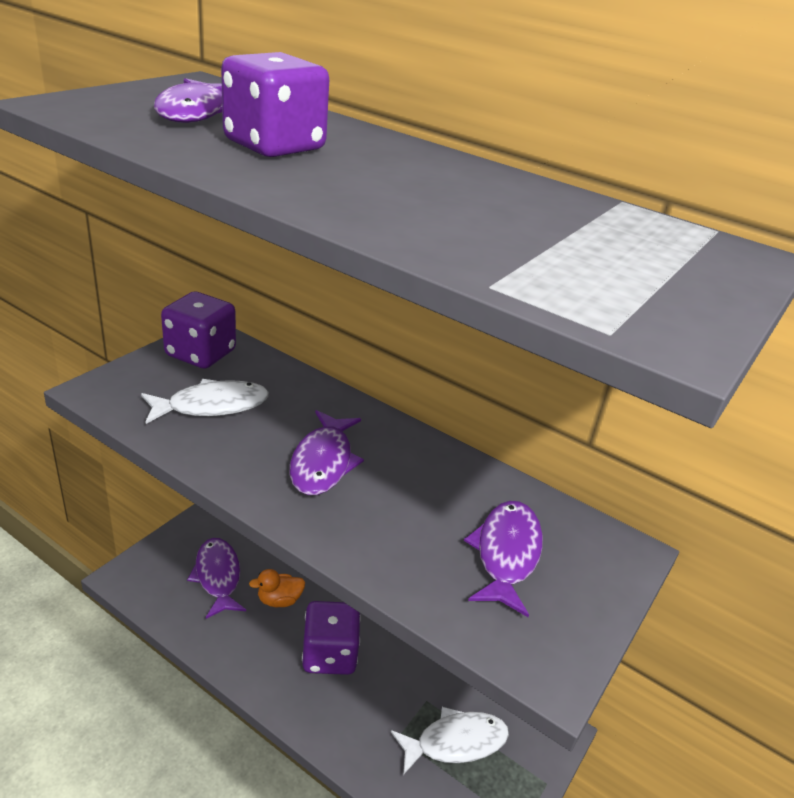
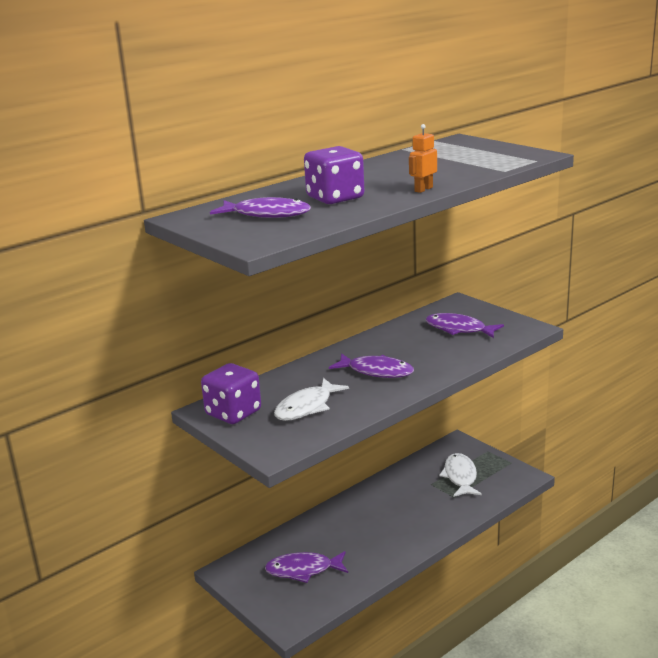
camera: 70 degrees left, 10 degrees down
(212, 406) = (307, 407): white fish -> white fish turned 135 degrees counterclockwise
(279, 600) = (335, 539): orange duck -> none
(325, 203) = (423, 189): none -> orange robot
(329, 654) = (389, 519): purple dice -> none

